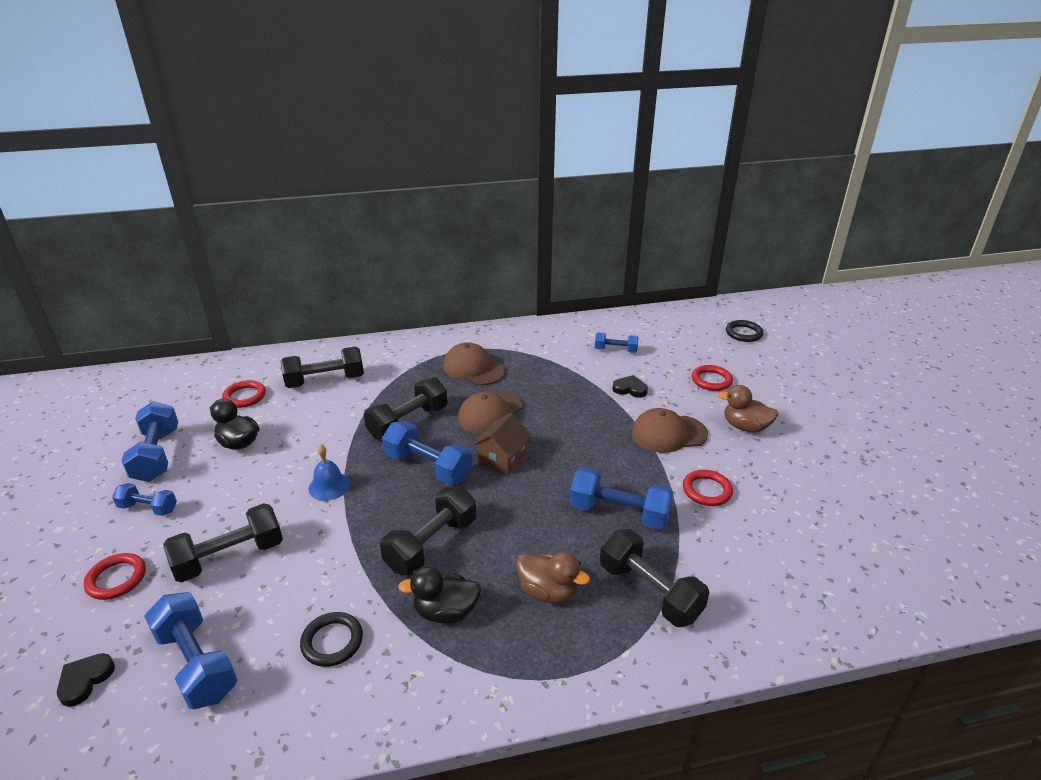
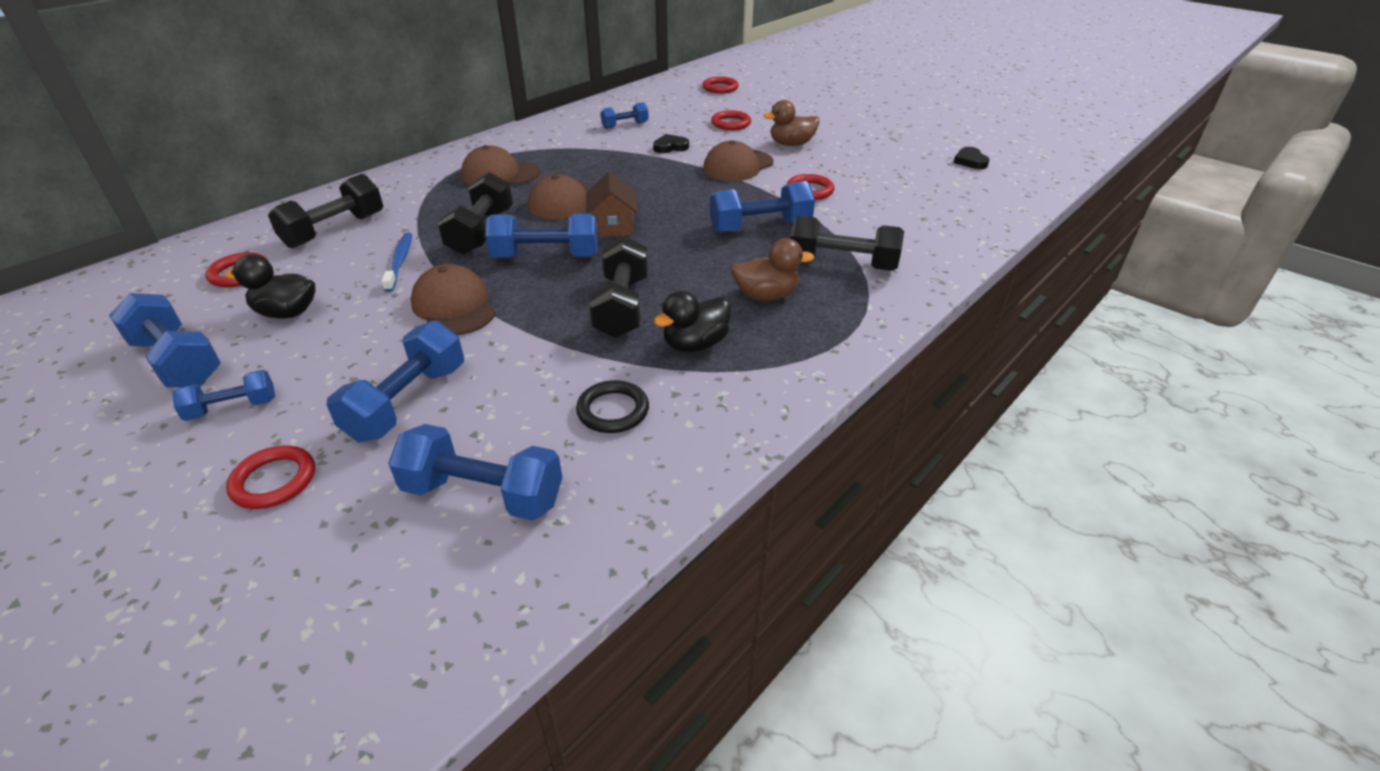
camera: 35 degrees left, 5 degrees up
(85, 680) = (354, 575): black heart -> black heart (970, 161)
(229, 557) = (407, 402): black dumbbell -> blue dumbbell
(329, 486) = (454, 306): blue bell -> brown cap
(335, 428) = (400, 262): none -> blue toothbrush
(743, 333) = (720, 88): black ring -> red ring

